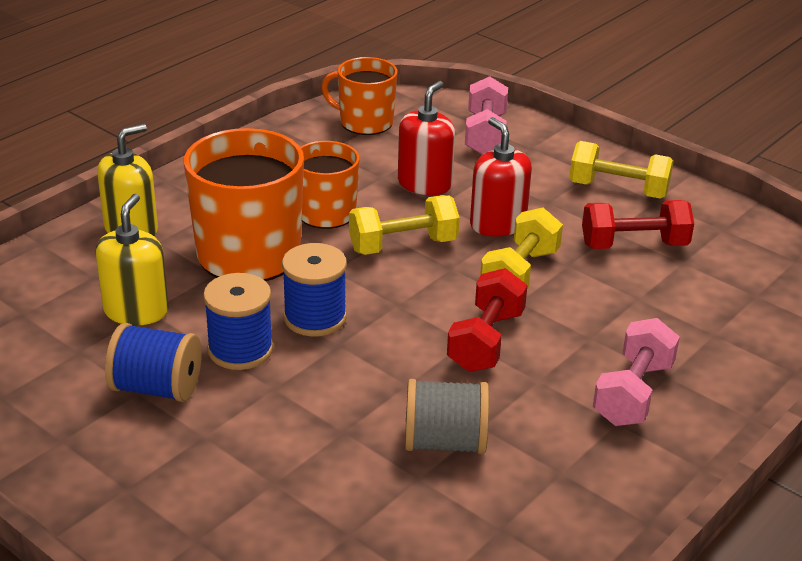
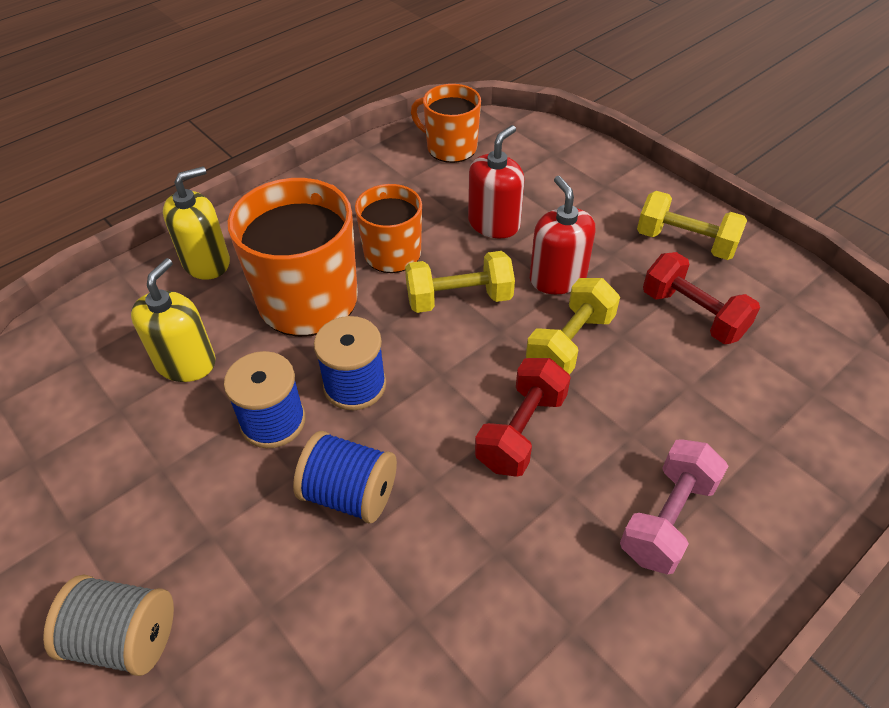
camera: 10 degrees right, 15 degrees up
(156, 388) = (180, 465): blue spool -> blue spool (349, 493)
(445, 442) = (455, 570): grey spool -> grey spool (125, 638)
(485, 135) = (562, 168): pink dumbbell -> none
(634, 245) = (693, 314): red dumbbell -> red dumbbell turned 45 degrees clockwise

